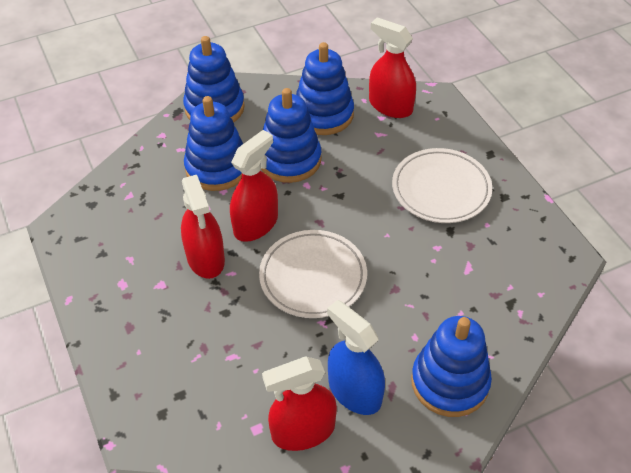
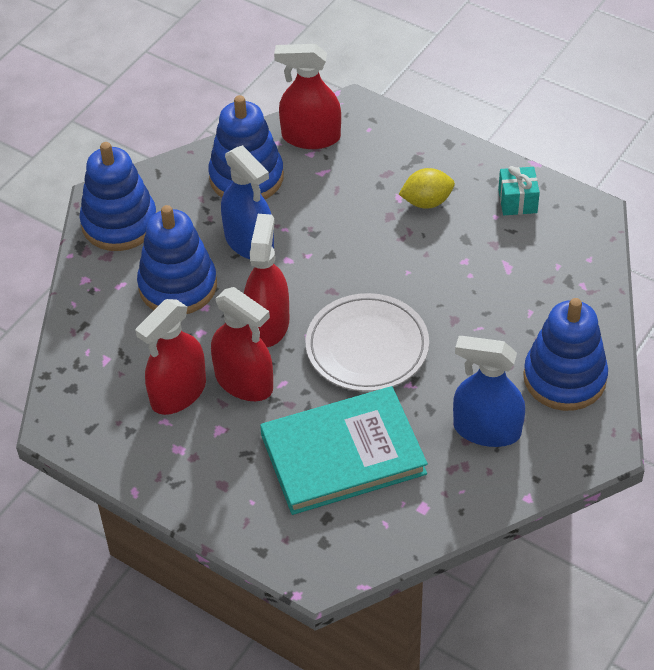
camera: 30 degrees left, 0 degrees up
(231, 351) = (343, 454): none -> turquoise book
(289, 160) = (249, 242): blue stacking toy -> blue spray bottle
(303, 431) = (466, 487): red spray bottle -> red spray bottle (178, 393)
(441, 189) = (426, 202): white plate -> yellow lemon
(513, 221) = (517, 201): none -> turquoise gift

